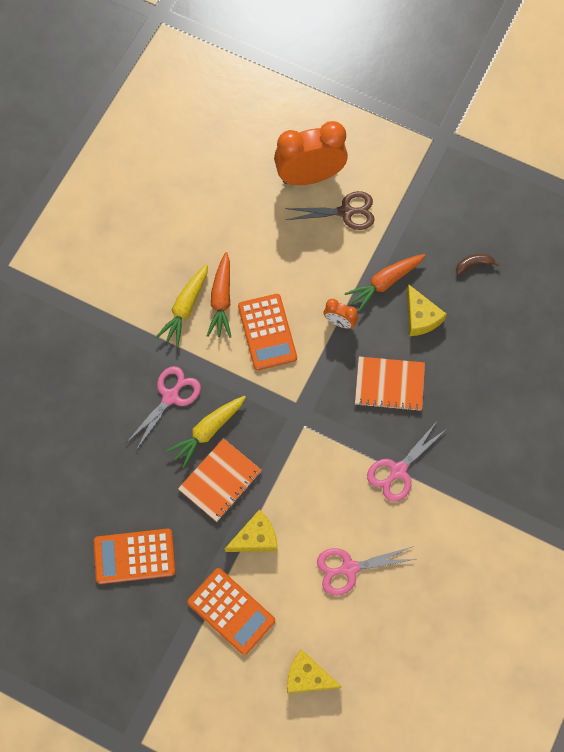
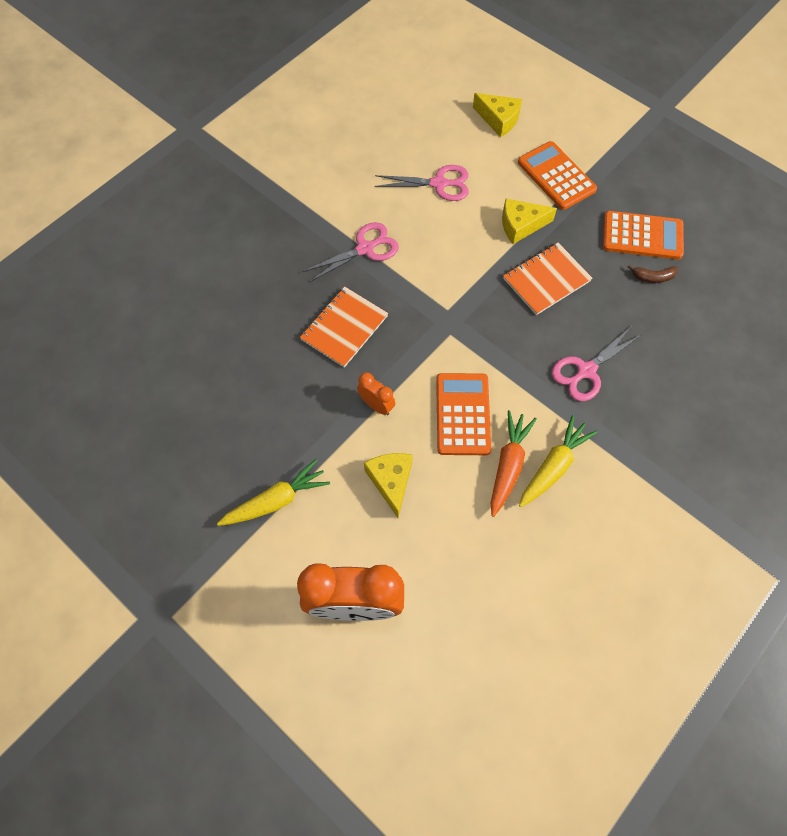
camera: 165 degrees left, 5 degrees down
(208, 431) = (551, 328): yellow carrot -> yellow carrot (276, 500)
(345, 212) = (324, 540): brown scissors -> none
(384, 282) = (309, 437): orange carrot -> none
(389, 384) = (344, 328): orange notebook -> orange notebook turned 75 degrees counterclockwise
(420, 317) = (283, 388): yellow cheese -> yellow cheese (391, 481)
(474, 265) = (197, 432): brown banana -> brown banana (653, 277)

